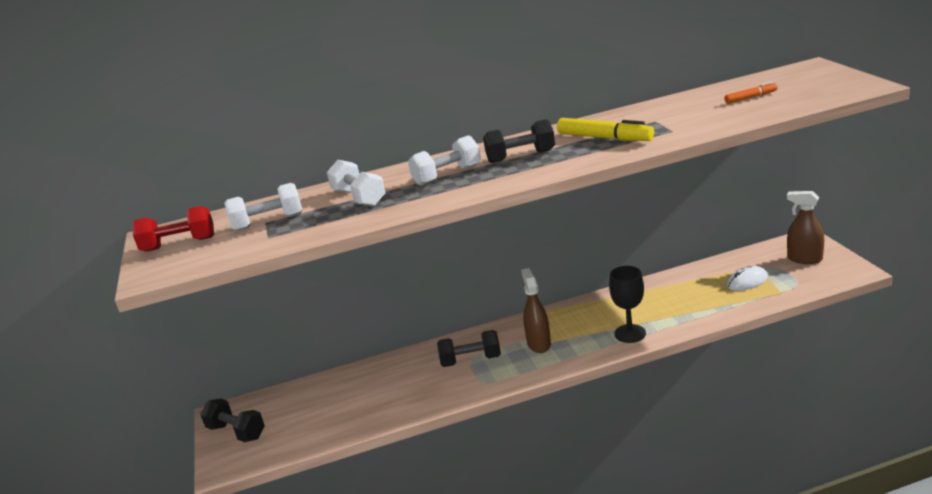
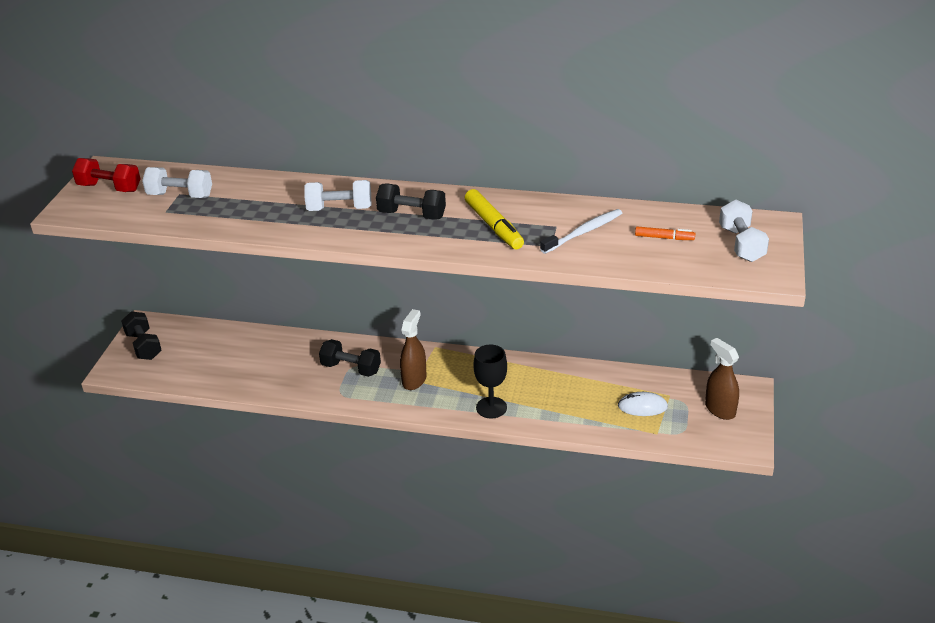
camera: 25 degrees right, 10 degrees up
(359, 198) = (259, 201): white dumbbell -> white dumbbell (741, 244)
(683, 116) = (583, 232): none -> white toothbrush

